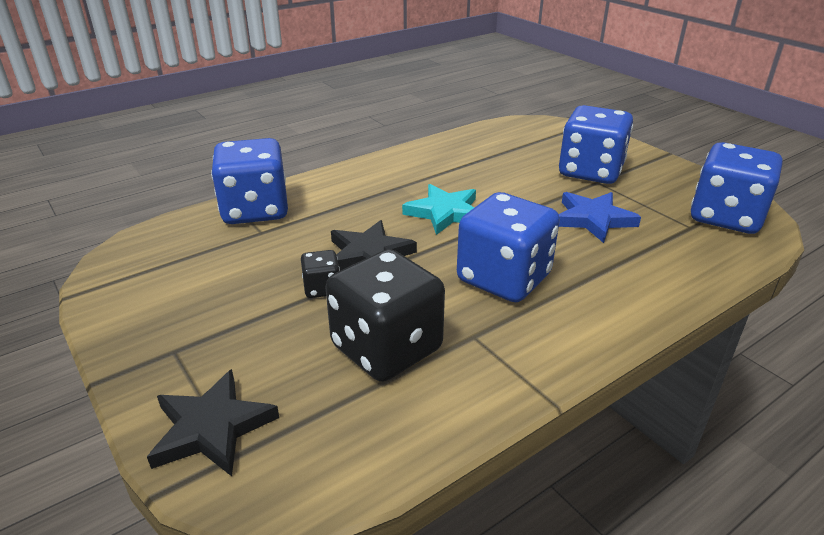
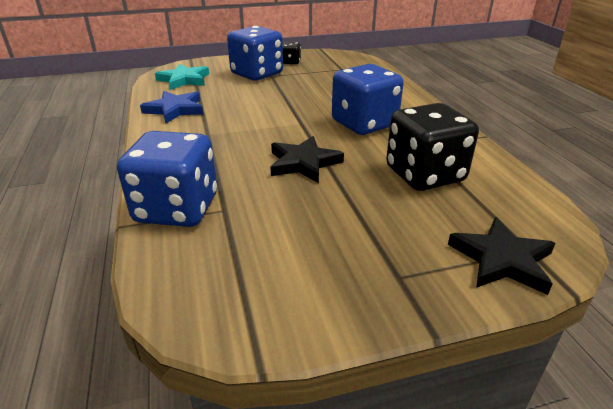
camera: 70 degrees left, 0 degrees up
(322, 288) = (340, 189): black dice -> black dice (291, 62)
(445, 213) = (266, 125): turquoise star -> turquoise star (184, 80)
(593, 219) = (315, 87): blue star -> blue star (175, 109)
(725, 217) = (338, 60): blue dice -> none

